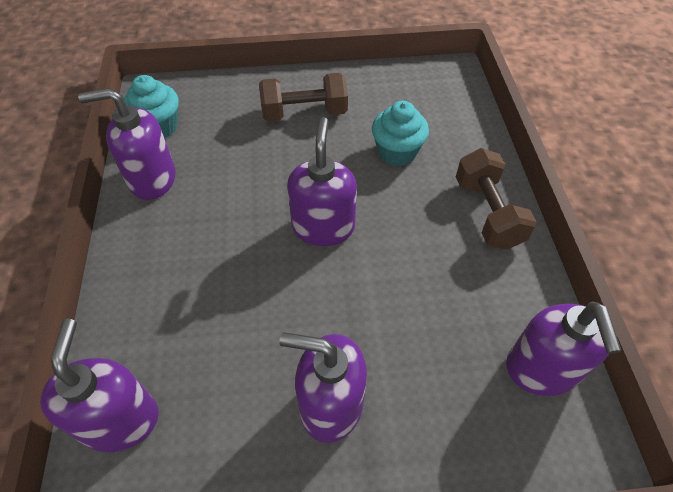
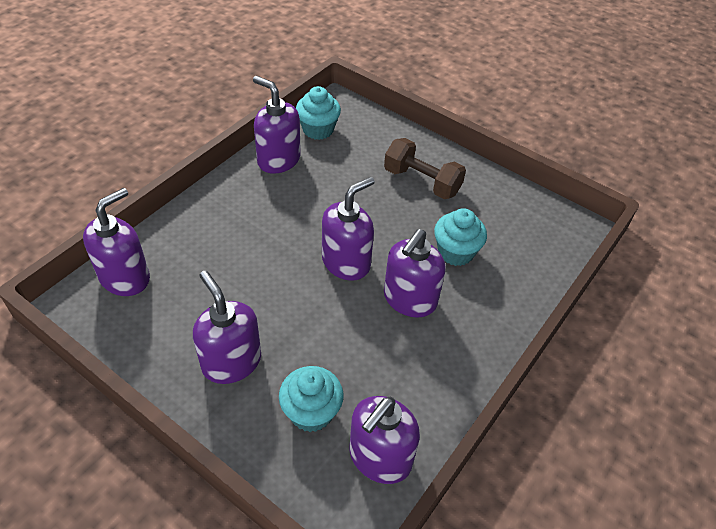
camera: 40 degrees right, 5 degrees down
(409, 218) = (409, 299): none -> purple soap dispenser
(449, 383) = (311, 412): none -> turquoise cupcake
(487, 213) = (471, 339): brown dumbbell -> none

